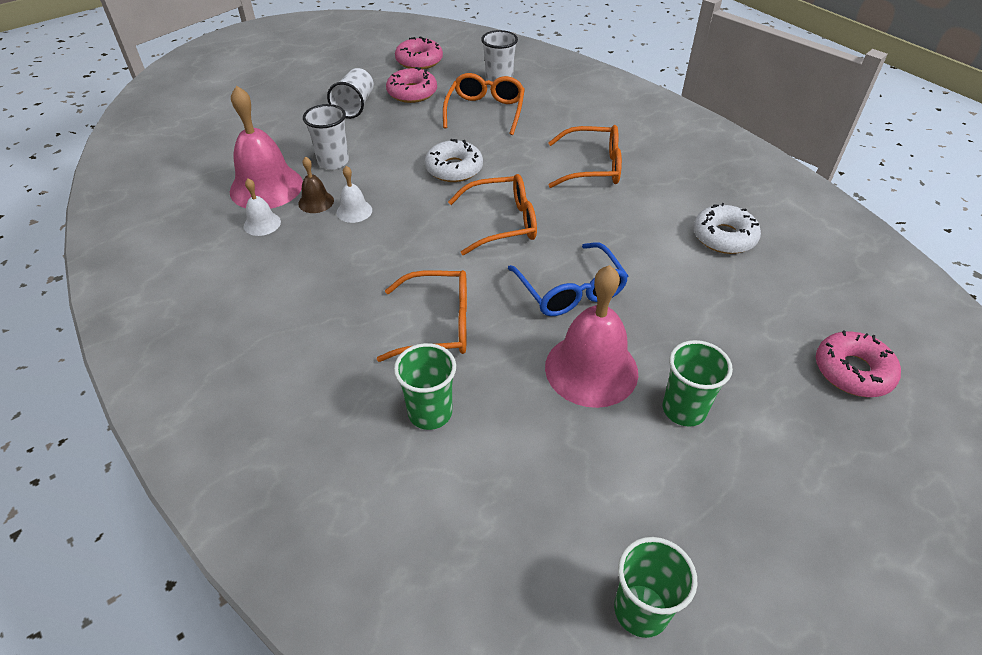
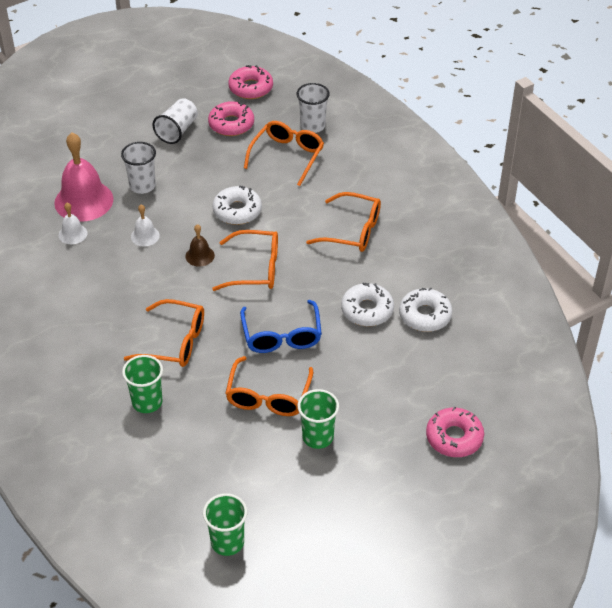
camera: 15 degrees right, 0 degrees up
(316, 202) = (118, 222): brown bell -> brown bell (200, 256)
(591, 369) = (268, 396): pink bell -> orange glasses
(655, 243) = (367, 310): none -> white donut

